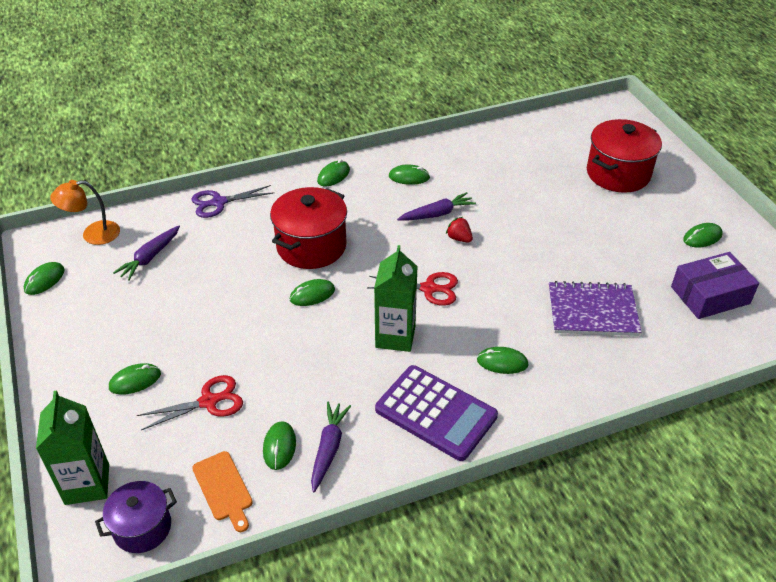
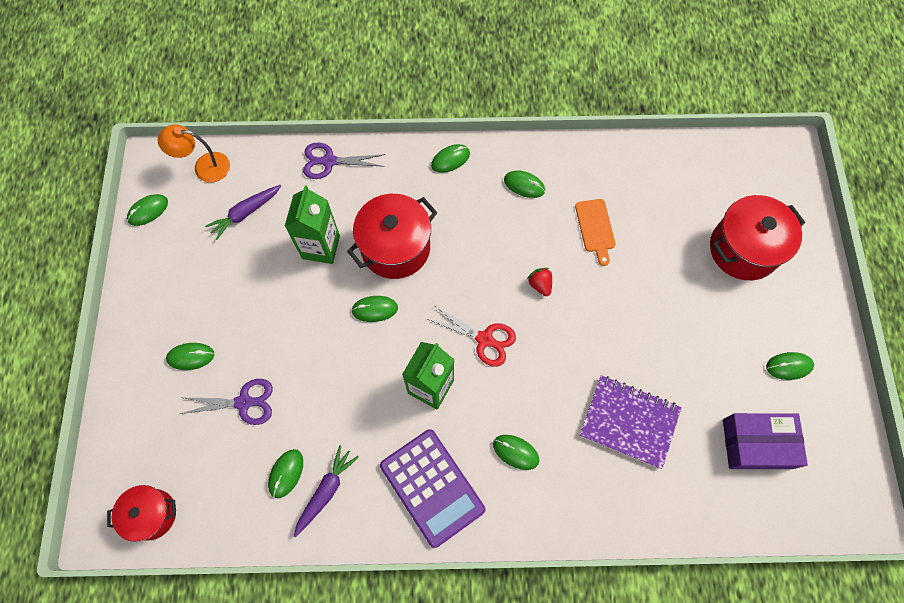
camera: 20 degrees right, 25 degrees up
(87, 484) = (122, 454): green carton -> green carton (321, 247)
(142, 527) = (152, 514): purple pot -> red pot
(208, 401) = (244, 402): red scissors -> purple scissors
(223, 488) = (227, 500): orange cutting board -> orange cutting board (595, 228)
(437, 214) = (531, 245): purple carrot -> none

